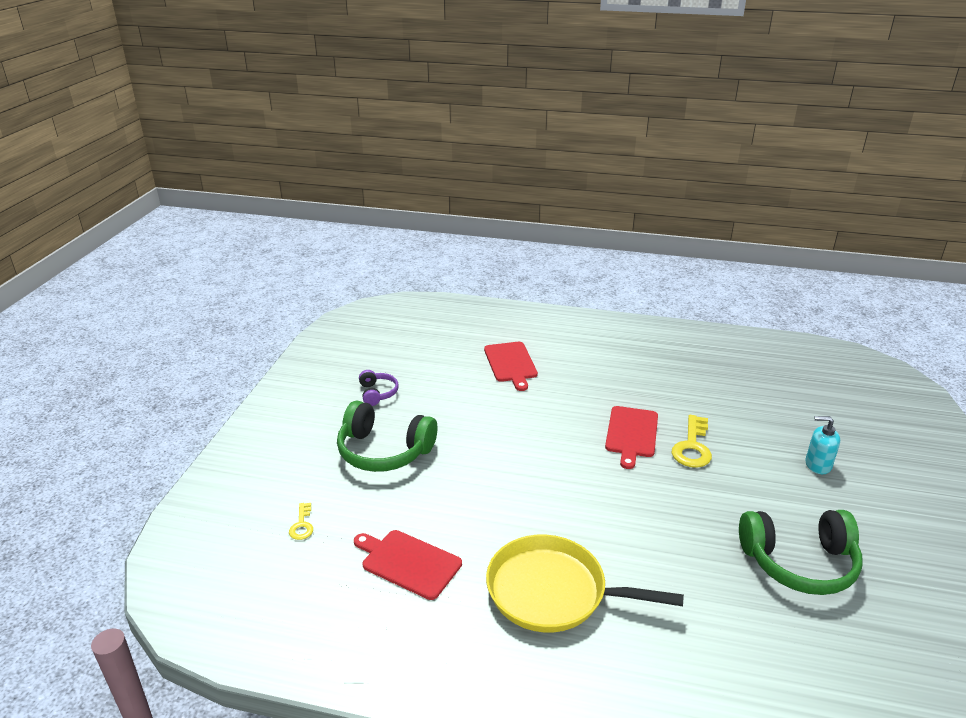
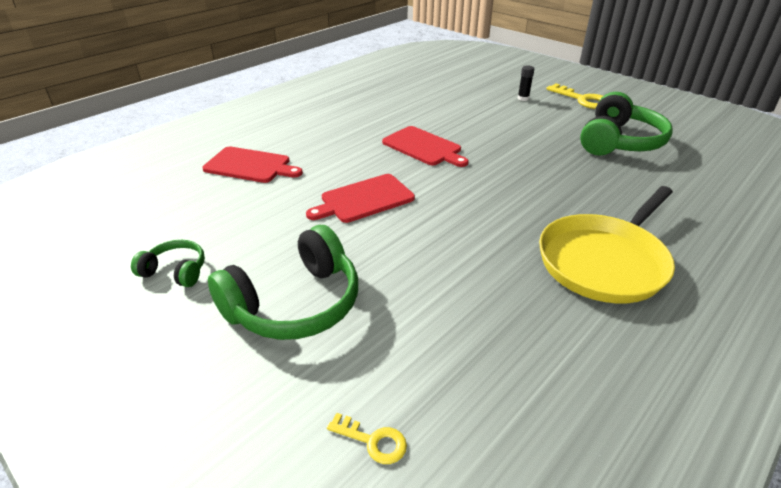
camera: 60 degrees left, 5 degrees up
(377, 393) = (175, 271): purple headphones -> green headphones
(408, 562) = (512, 350): red cutting board -> red cutting board (364, 199)
(692, 447) = (464, 130): yellow key -> yellow key (582, 100)
(818, 465) = (523, 98): turquoise soap dispenser -> black glue stick

